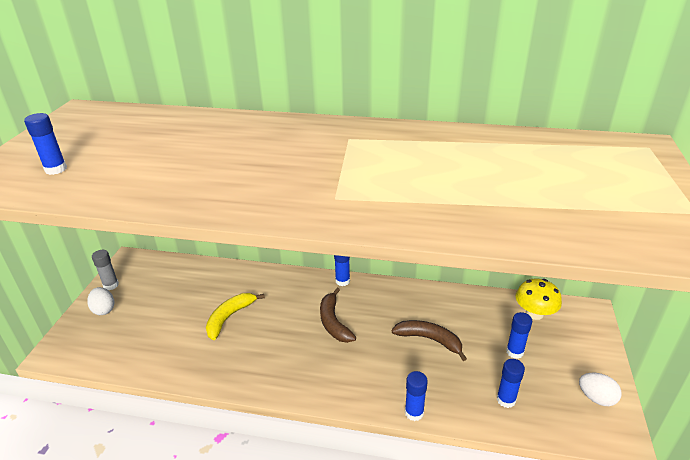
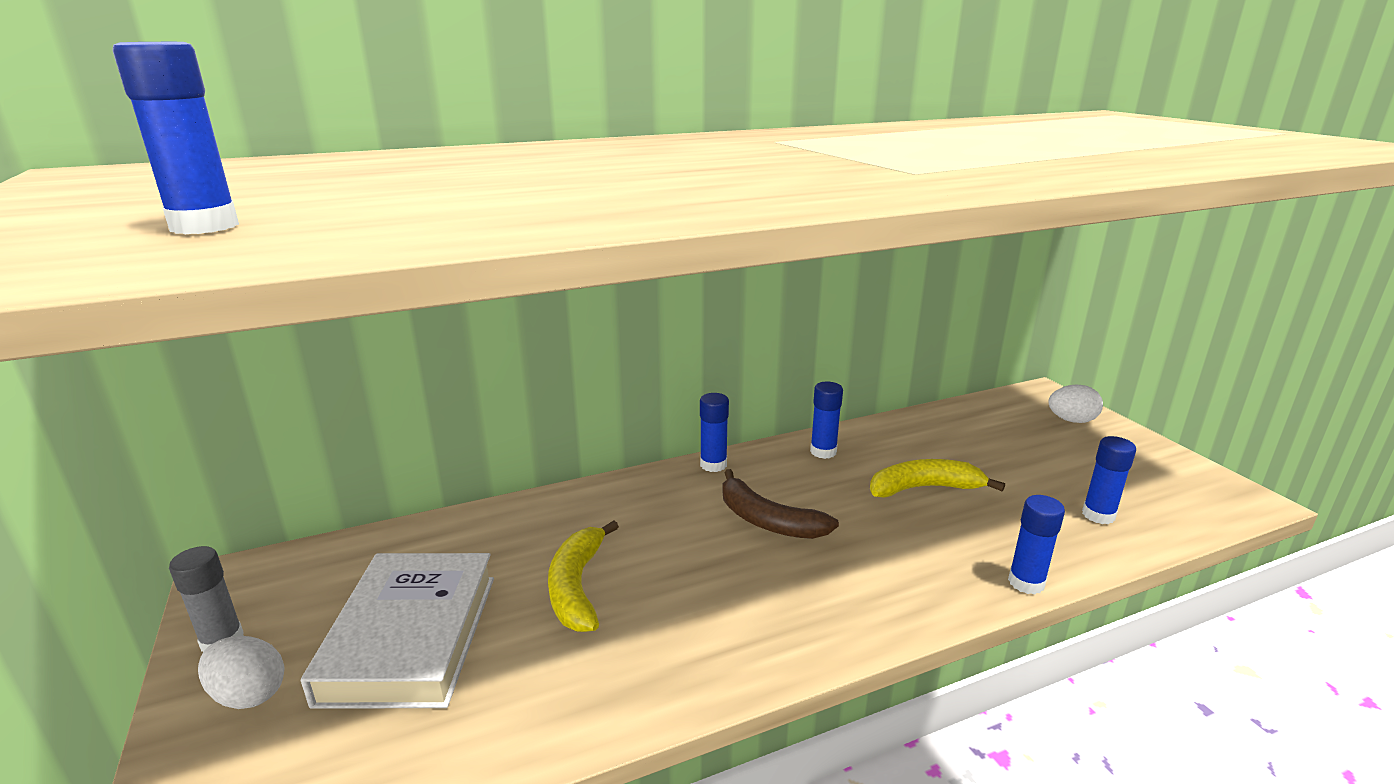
camera: 35 degrees left, 10 degrees down
(161, 311) = (410, 637): none -> white book
(429, 340) = (924, 488): brown banana -> yellow banana
(514, 352) = (1033, 461): blue glue stick -> blue glue stick (823, 452)
(534, 313) = (996, 415): yellow mushroom -> none
(596, 398) = (1171, 471): white egg -> white egg (1071, 420)

